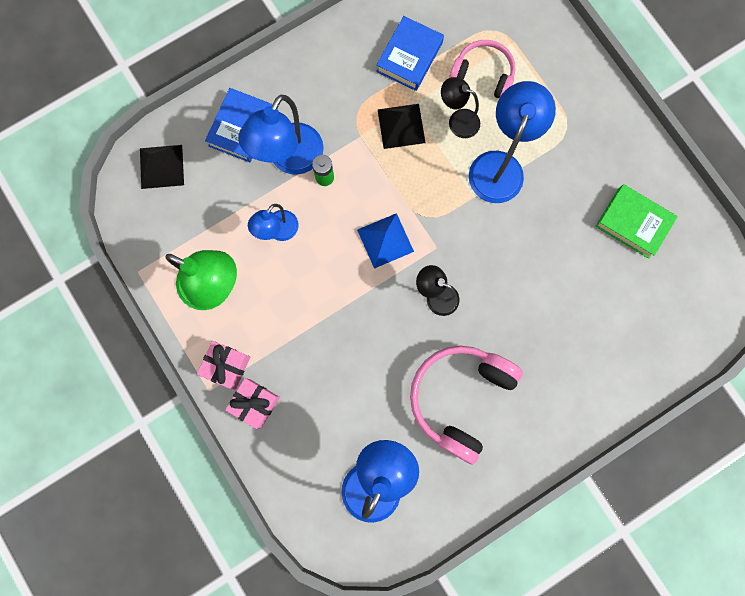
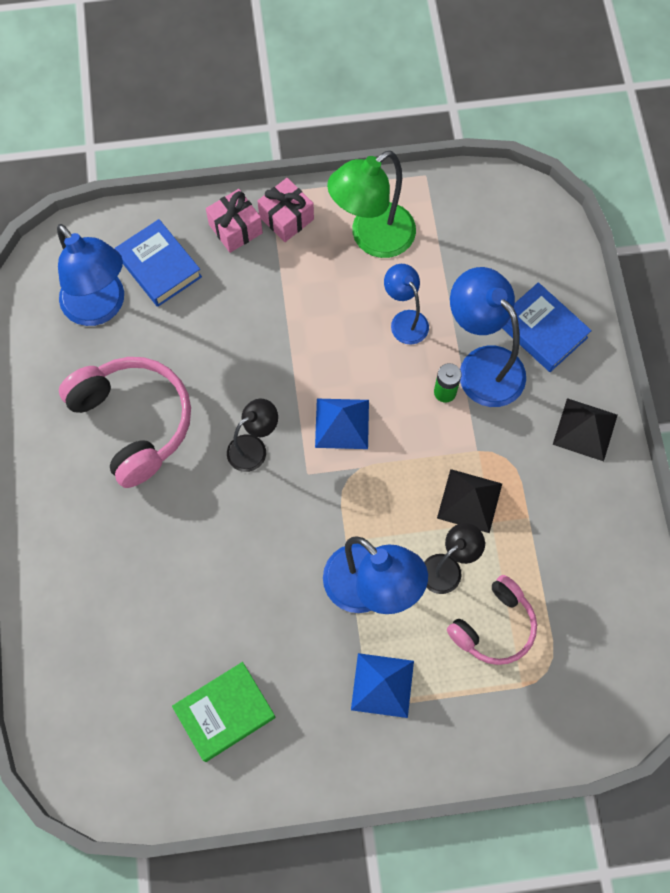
camera: 115 degrees right, 10 degrees down
(161, 166) = (532, 237): black pyramid -> black pyramid (585, 429)
(409, 57) = (554, 550): blue book -> blue book (159, 267)
(560, 129) = (382, 685): none -> blue pyramid

